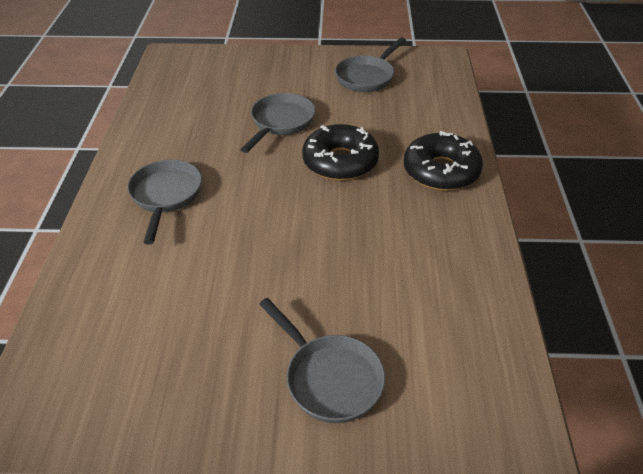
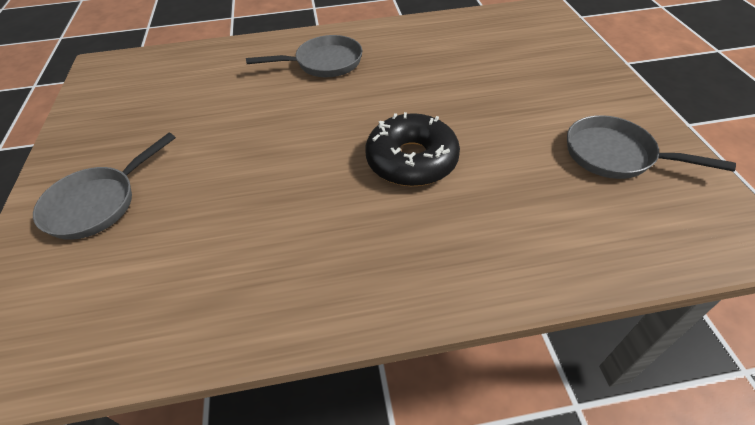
camera: 80 degrees right, 5 degrees up
(281, 122) = (466, 103): grey pan -> none
(441, 171) = (427, 261): black donut -> none

